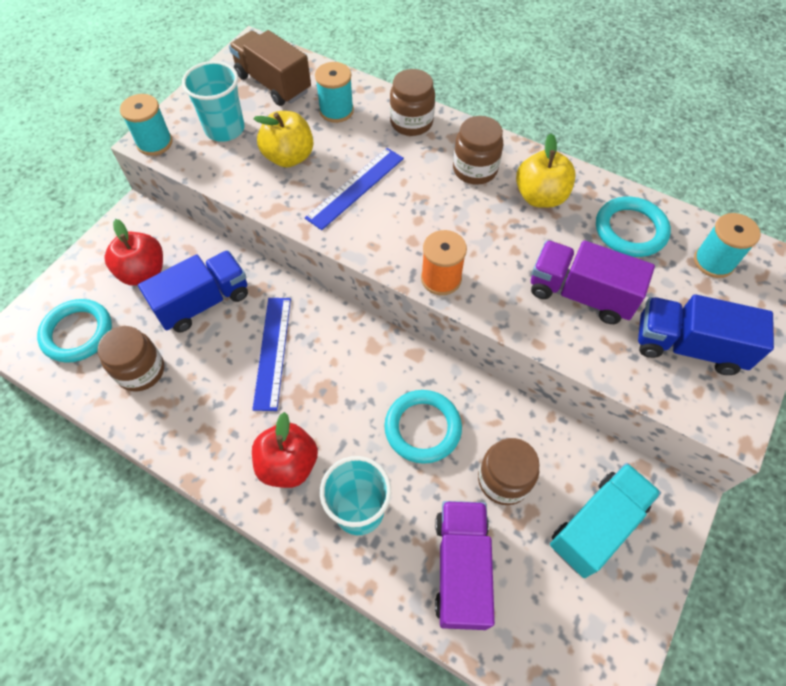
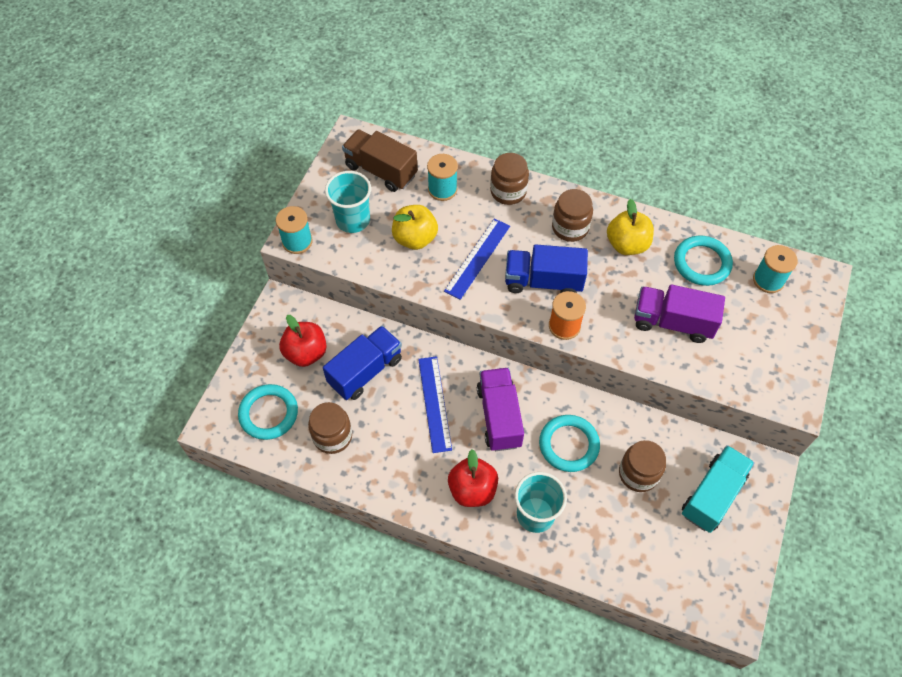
camera: 10 degrees left, 0 degrees up
(461, 568) = (620, 543): purple truck -> purple truck (499, 416)
(687, 346) = (757, 351): blue truck -> blue truck (543, 281)

